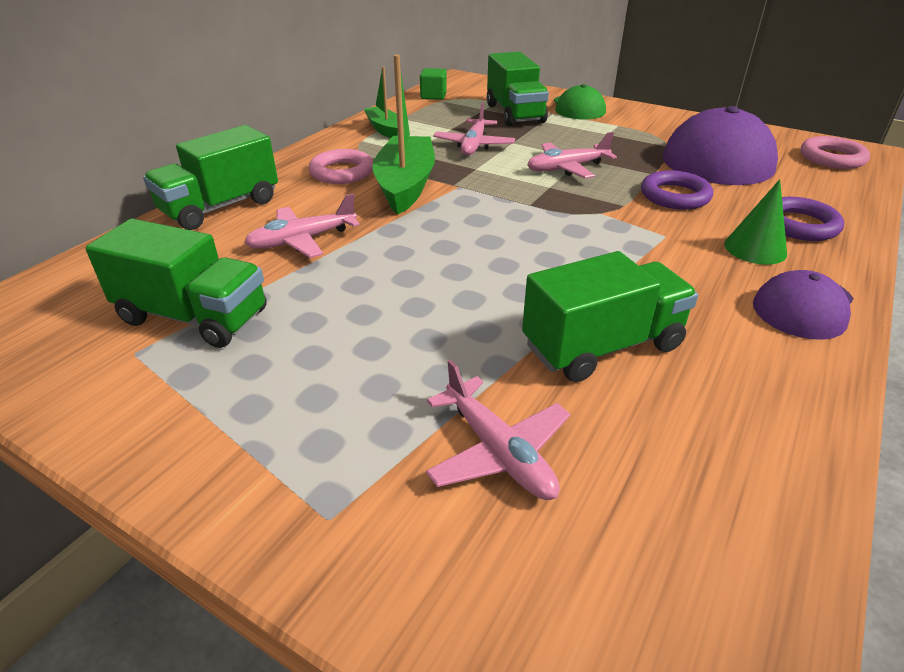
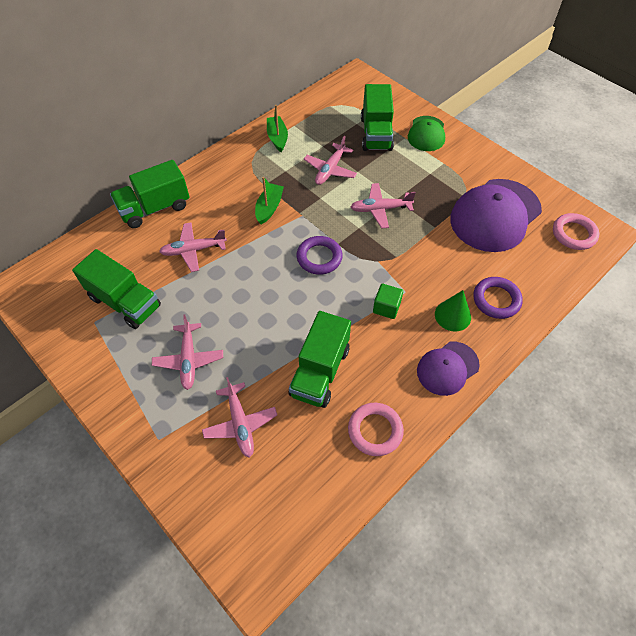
camera: 15 degrees right, 20 degrees up
(342, 172) = (234, 185): pink ring -> pink ring (375, 430)
(347, 373) = (189, 360): none -> pink plane
(405, 185) = (269, 208): green boat -> green boat, size x0.58
(433, 96) = (327, 98): green cube -> green cube (386, 307)
(602, 346) = (320, 371): green truck -> green truck turned 120 degrees clockwise
(675, 196) = (435, 254): purple ring -> purple ring (319, 257)

